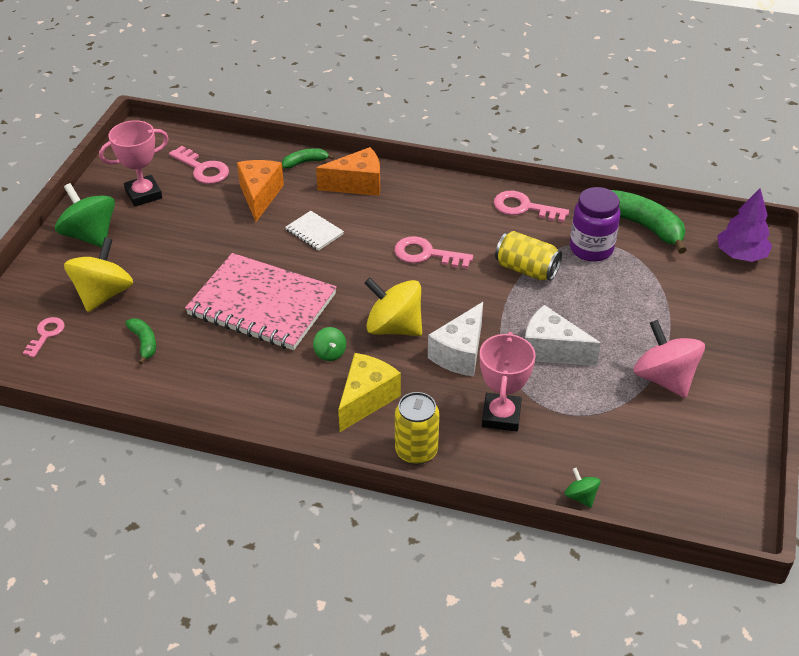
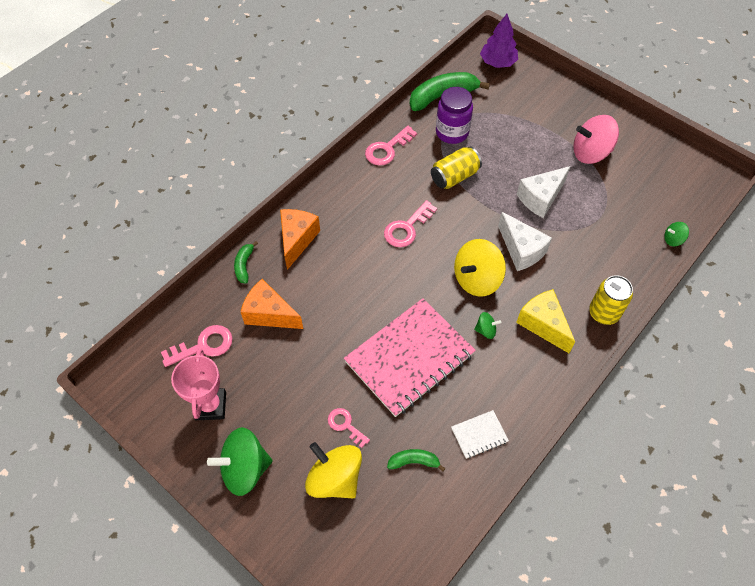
camera: 65 degrees left, 15 degrees up
(46, 334) = (365, 542): pink key -> pink key (345, 425)
(314, 232) = (340, 291): white notebook -> white notebook (479, 435)
(501, 416) = (590, 251): pink trophy -> none

